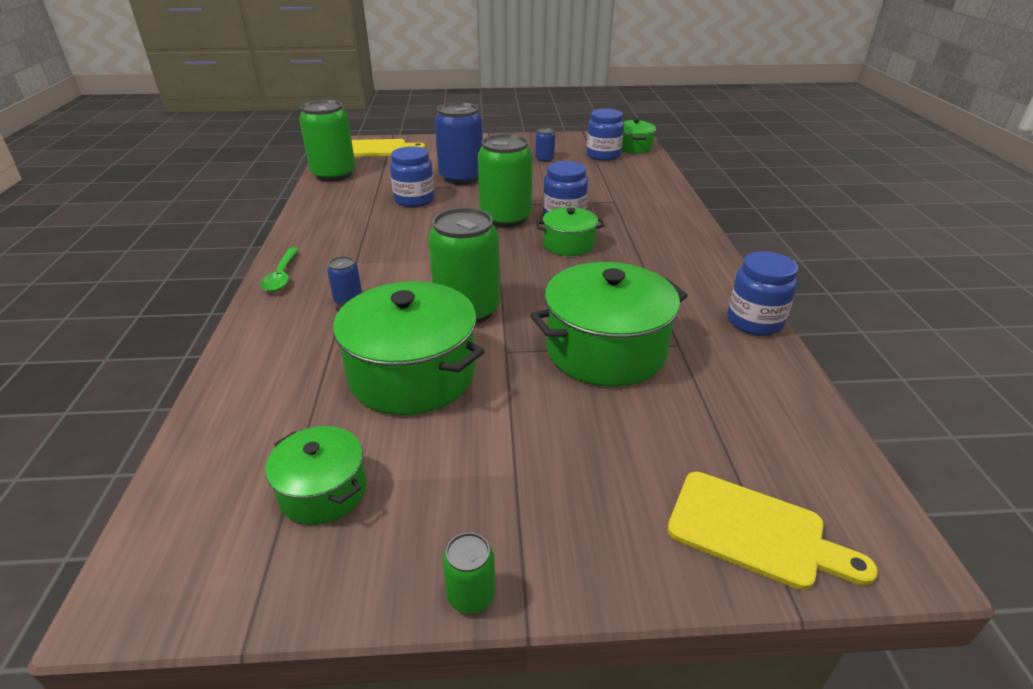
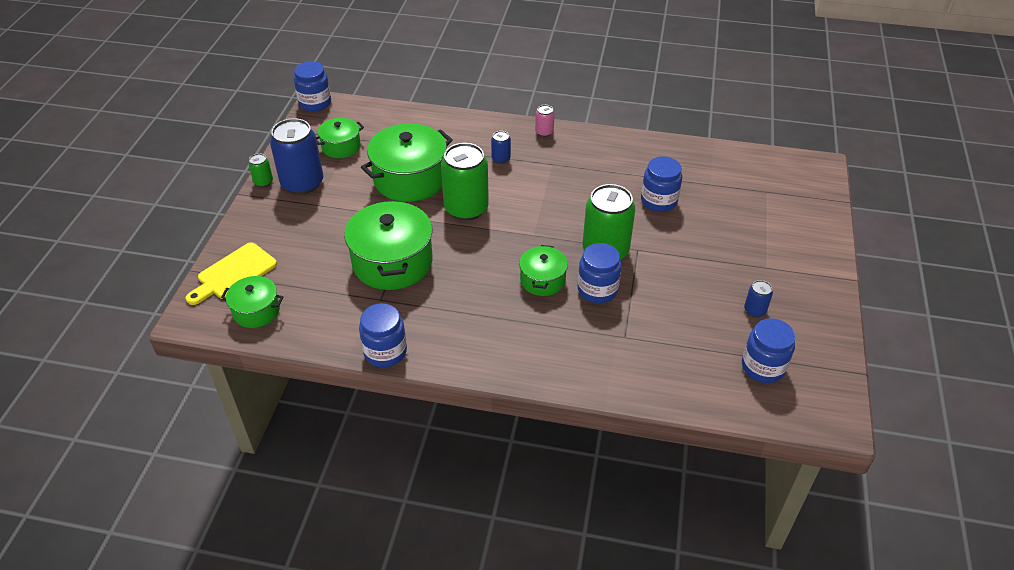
camera: 105 degrees right, 10 degrees up
(124, 604) = (315, 103): none -> blue jar
(282, 276) = (544, 132): green spoon -> pink can
(334, 174) = (729, 157): green can -> none
(379, 149) = (799, 189): yellow cutting board -> none
(461, 178) = (708, 237): blue can -> blue can (302, 183)
(633, 147) = (791, 407): green pot -> green pot (256, 311)

